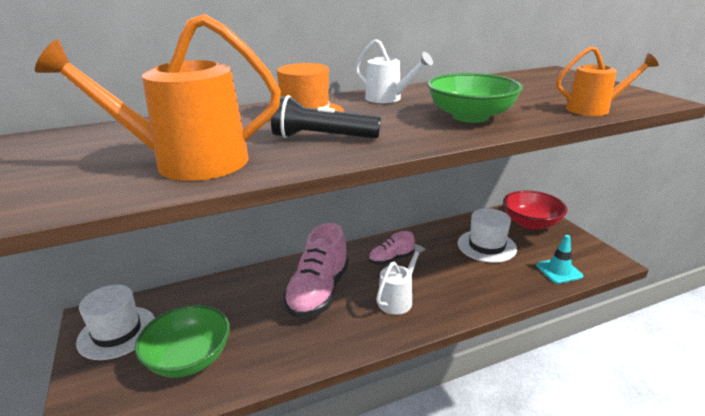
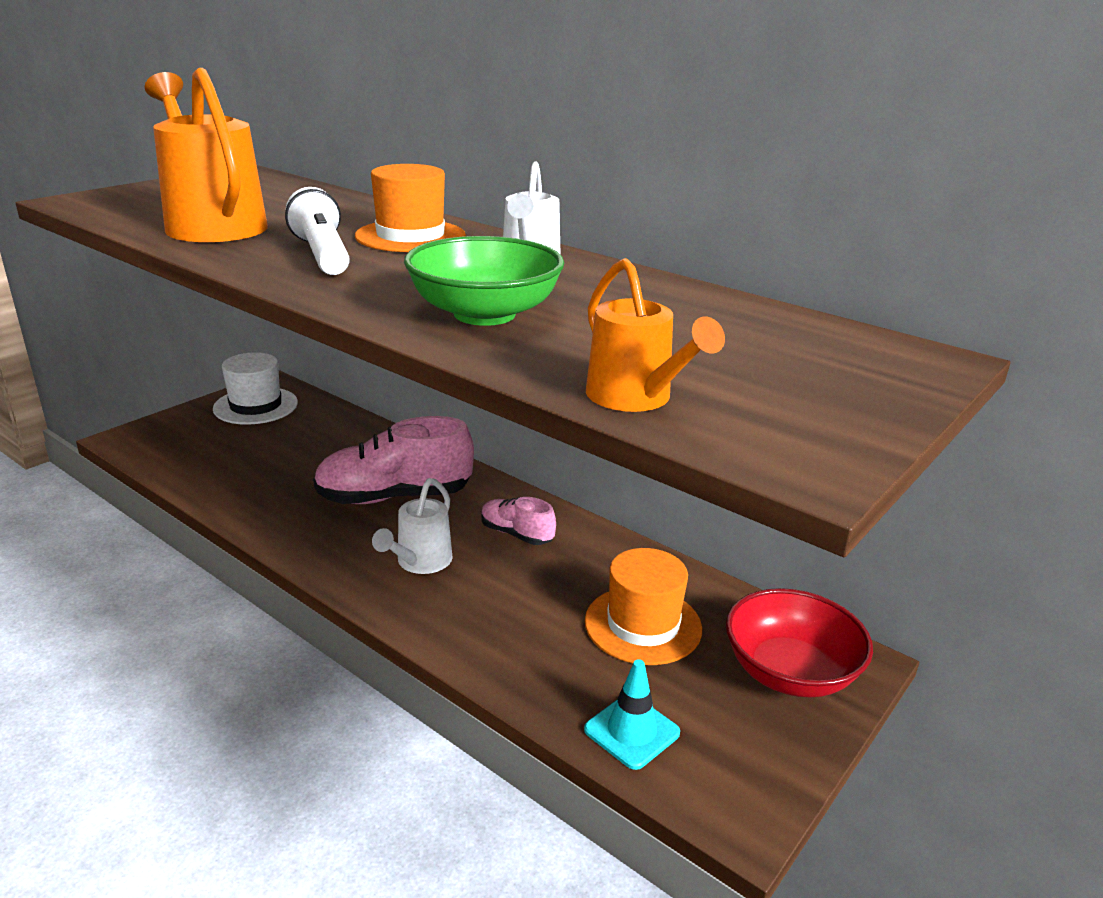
camera: 60 degrees right, 0 degrees up
(189, 358) = (234, 455): green bowl -> none
(322, 137) = (322, 255): black flashlight -> white flashlight
(398, 299) = (420, 563): white watering can -> white watering can turned 105 degrees clockwise
(486, 246) = (643, 625): white hat -> orange hat

